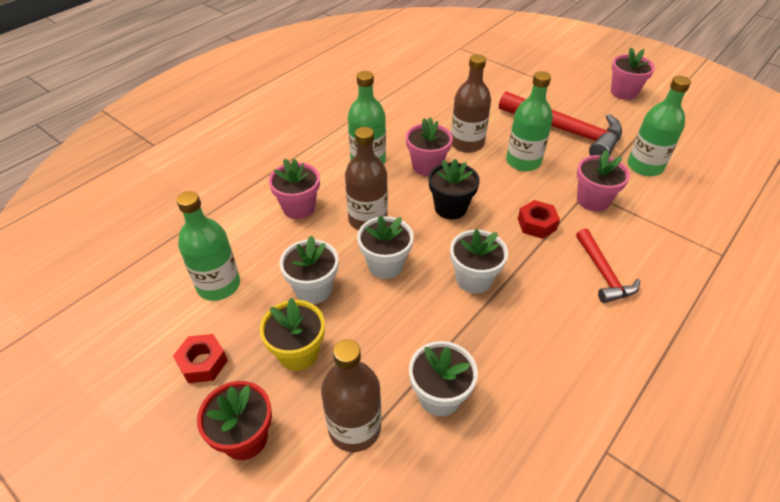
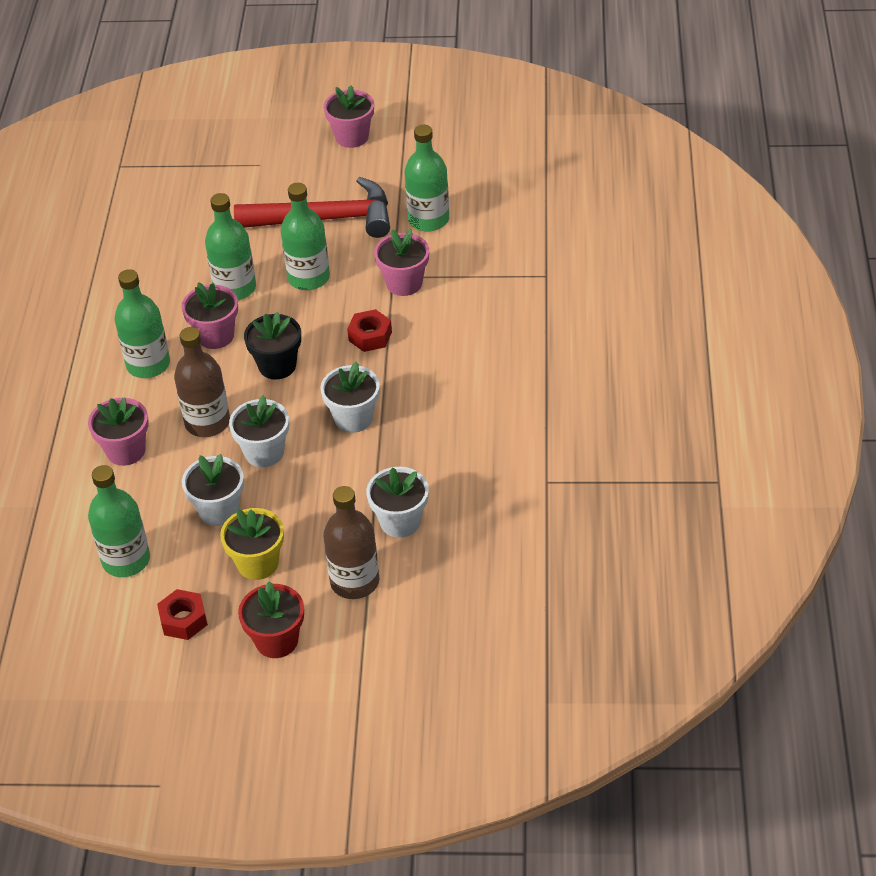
camera: 35 degrees left, 0 degrees up
(467, 143) = (235, 288): brown bottle -> green bottle
(603, 273) = (459, 349): red hammer -> none

